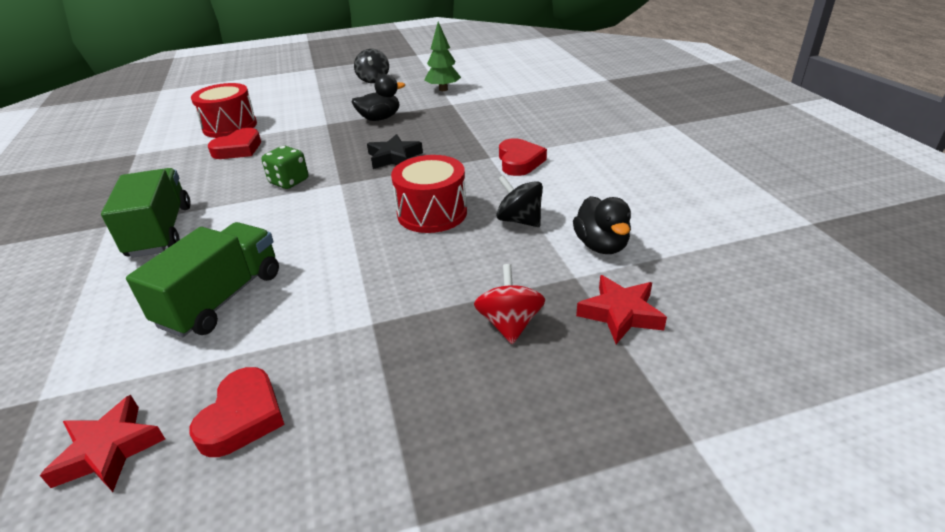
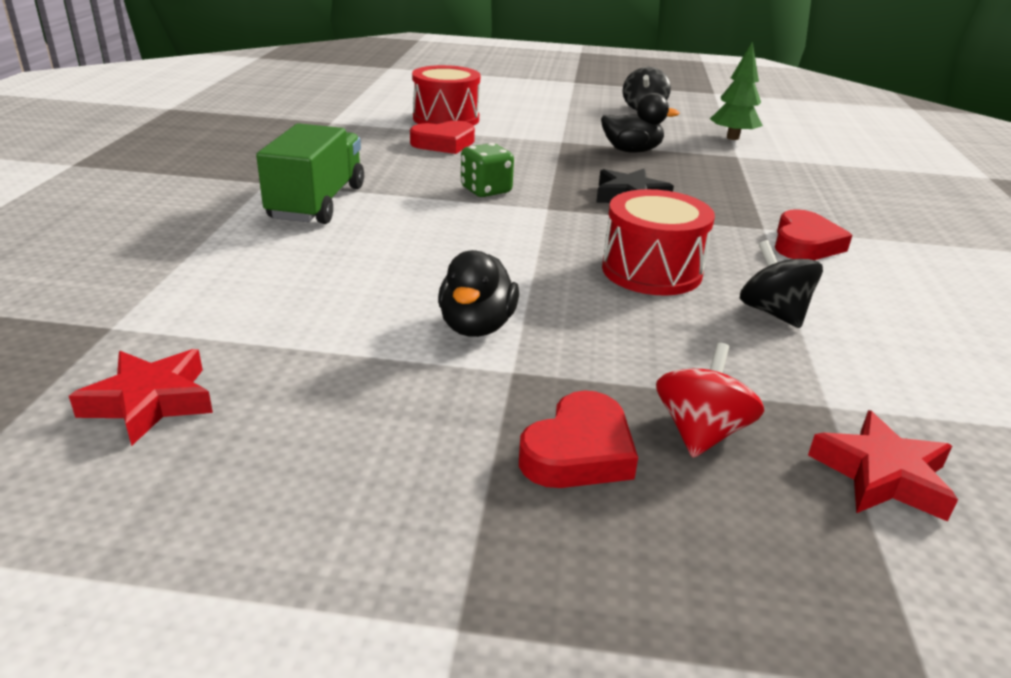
camera: 20 degrees right, 5 degrees down
(222, 299) = (347, 289): green truck -> none
(242, 417) = (307, 420): red heart -> red heart (579, 451)
(601, 245) = (888, 379): black duck -> black duck (477, 326)

